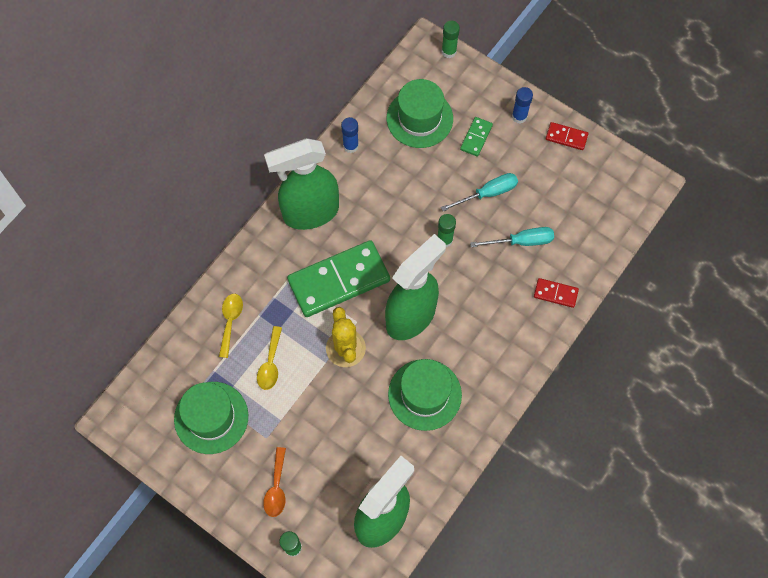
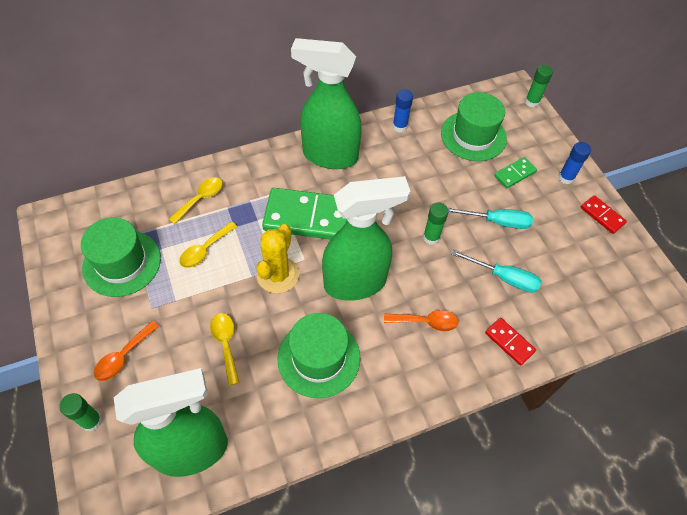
camera: 30 degrees right, 10 degrees down
(347, 428) = (225, 344): none -> yellow spoon
(485, 315) = (426, 322): none -> orange spoon

